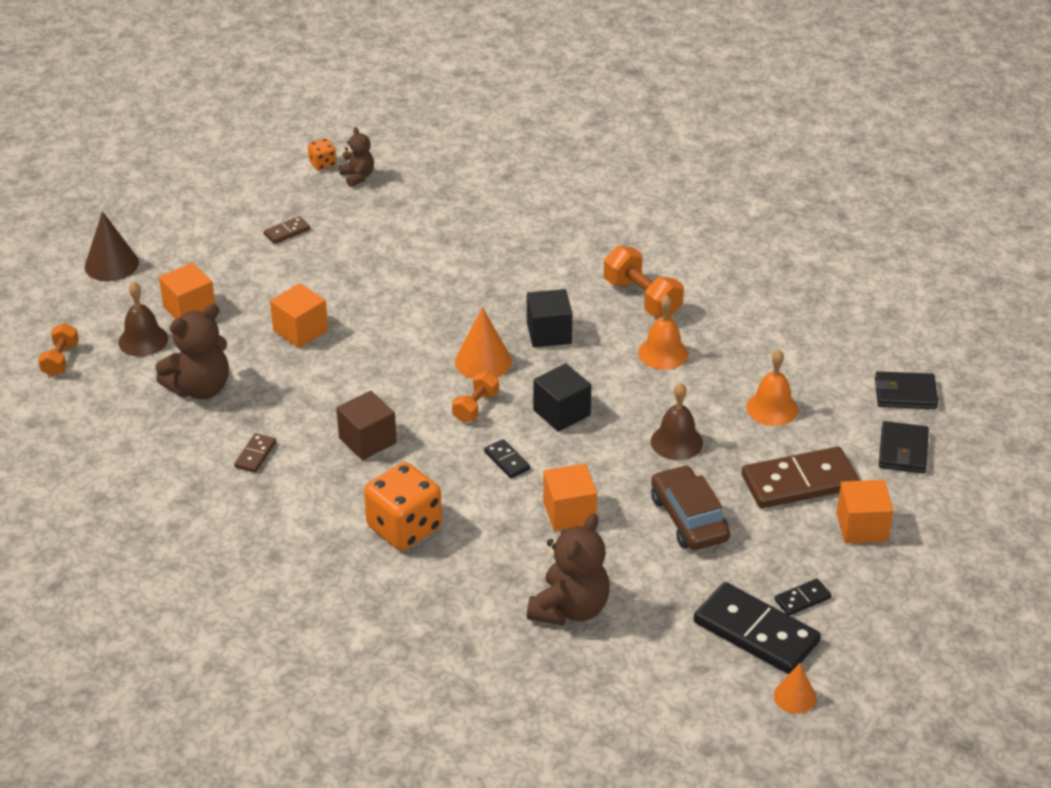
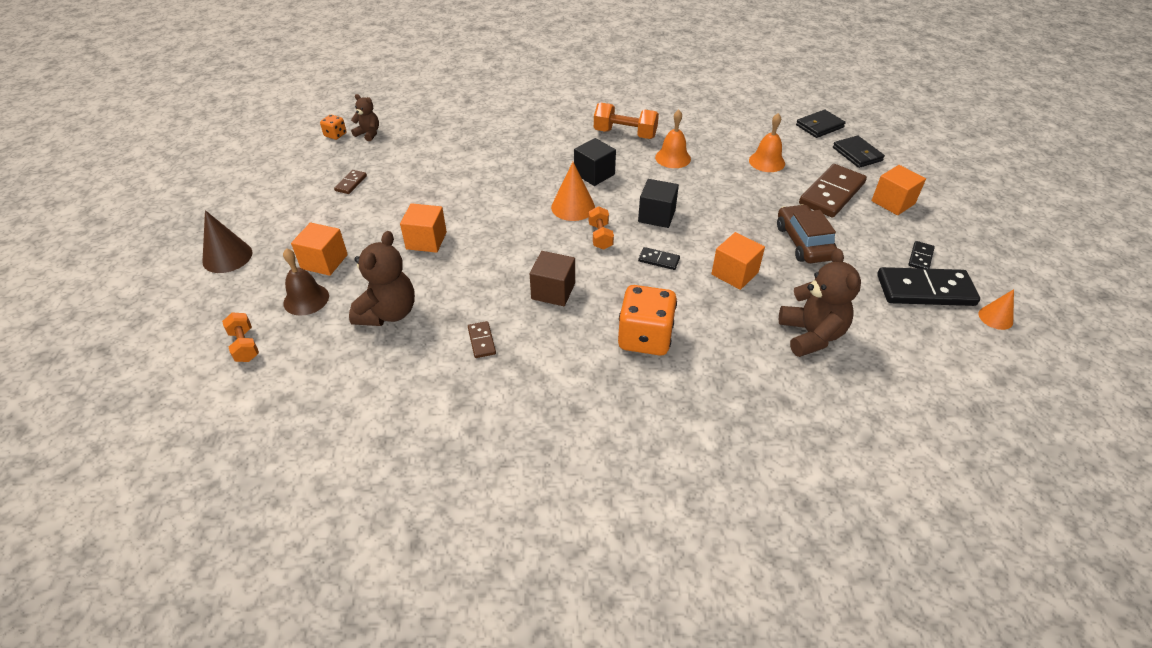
camera: 35 degrees left, 5 degrees up
(676, 442) = (741, 202): brown bell -> none
(689, 518) = (804, 242): brown car -> brown car turned 45 degrees clockwise

